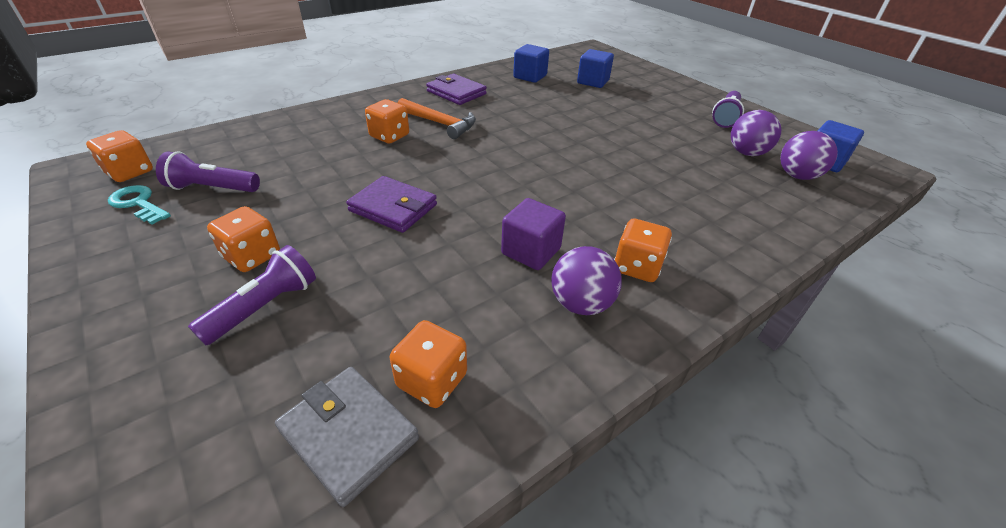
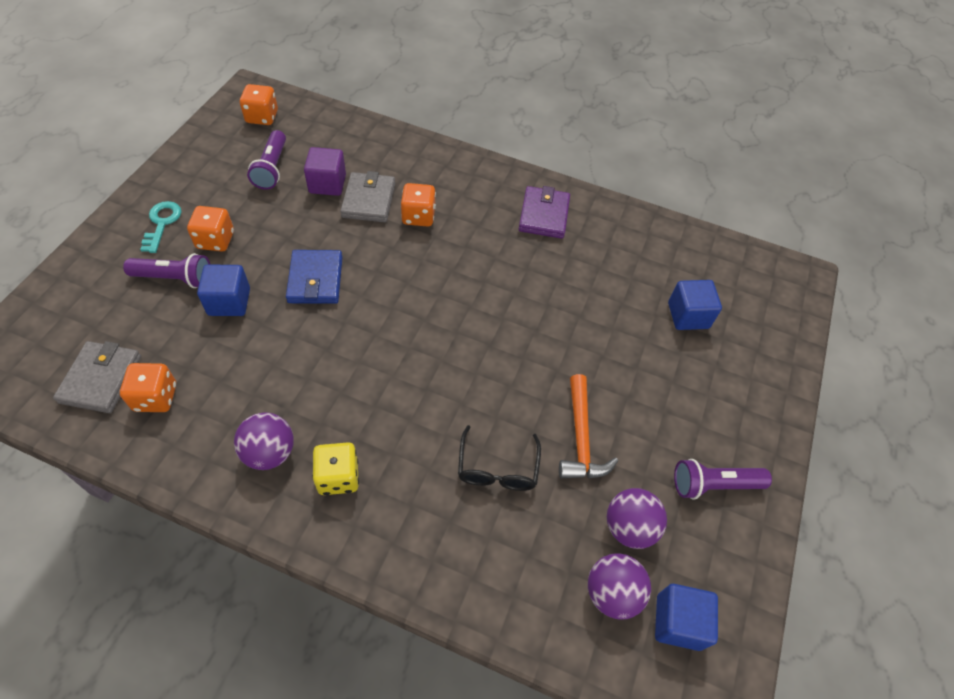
camera: 55 degrees right, 15 degrees up
(138, 204) = (233, 148): turquoise key -> turquoise key (162, 223)
(212, 188) = (272, 168): purple flashlight -> purple flashlight turned 150 degrees counterclockwise
(337, 151) = (369, 200): none -> grey wallet
(393, 208) = (315, 280): purple wallet -> blue wallet
(440, 123) = (470, 237): orange hammer -> orange hammer (581, 438)
(530, 76) = (643, 254): blue cube -> blue cube (229, 302)
(531, 251) = (315, 394): purple cube -> purple cube (327, 184)
(637, 267) = (338, 477): orange dice -> yellow dice
(672, 184) = (497, 468): none -> black glasses

